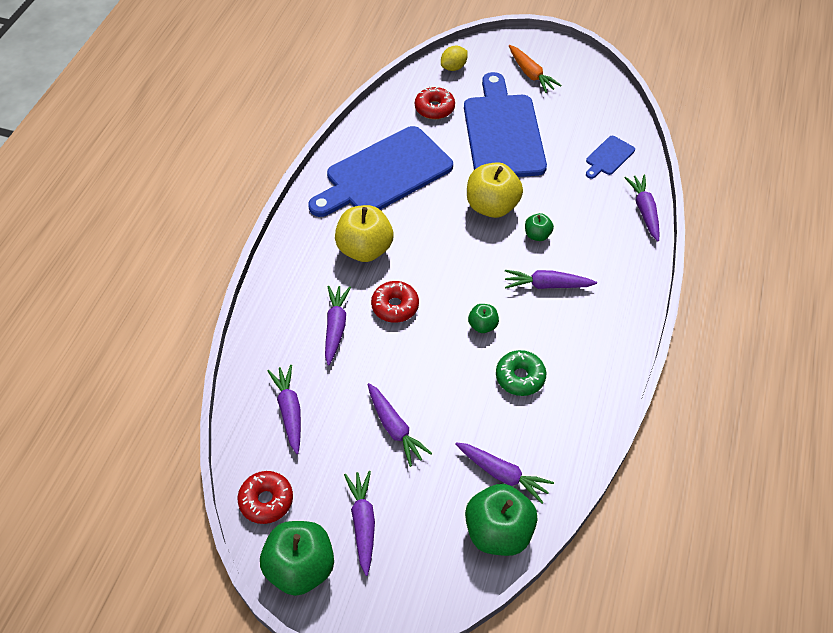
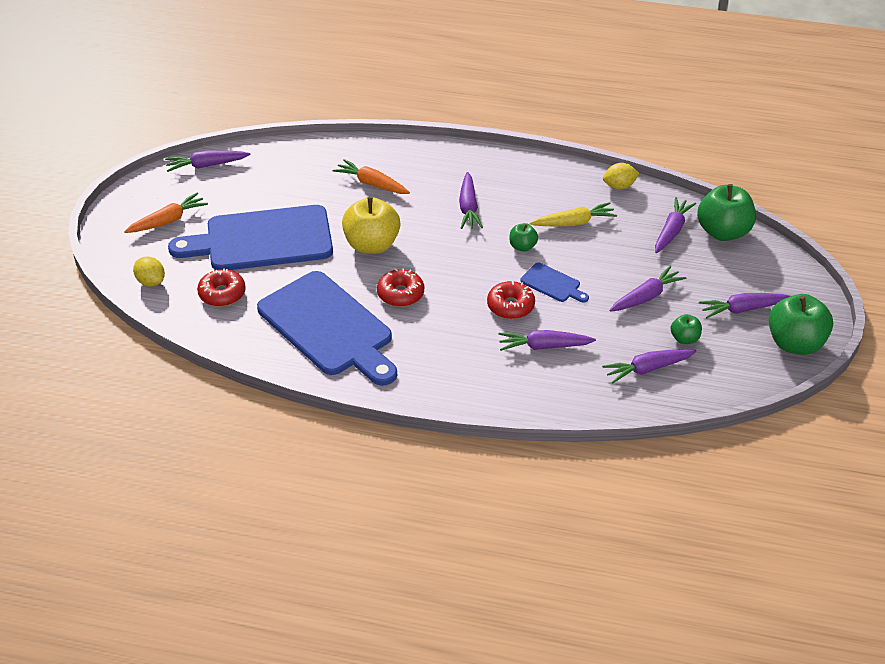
camera: 95 degrees left, 10 degrees down
(266, 500) = (743, 373): red donut -> red donut (400, 294)
(365, 249) = (440, 334): yellow apple -> none
(520, 377) = (574, 223): green donut -> yellow carrot
(537, 235) = (407, 214): green apple -> green apple (684, 339)
(585, 210) = (371, 184): none -> orange carrot
(585, 432) = (619, 186): none -> yellow lemon
(608, 157) = (299, 167): blue cutting board -> blue cutting board (552, 284)
(644, 211) = (370, 148): purple carrot -> purple carrot (206, 165)

